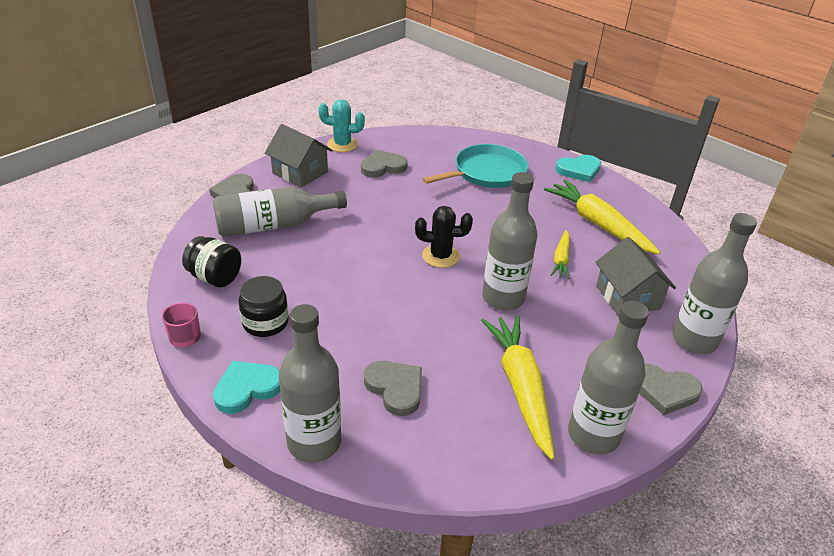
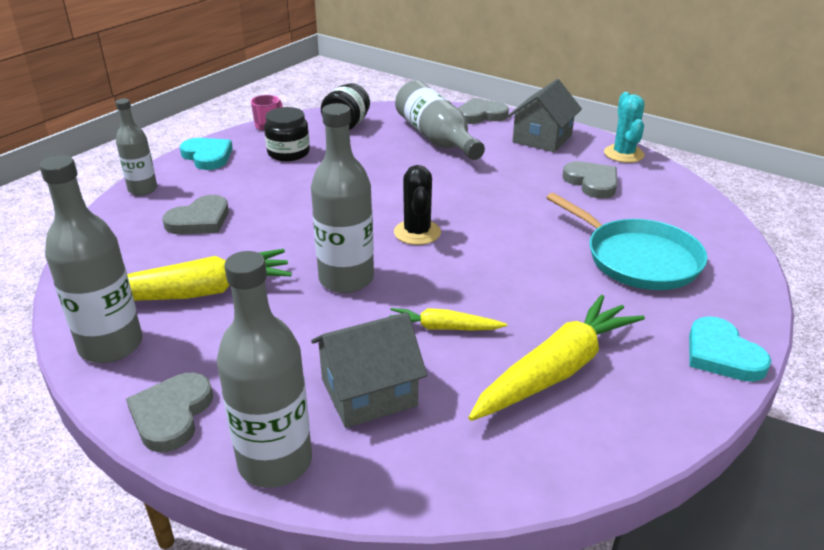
camera: 85 degrees right, 5 degrees down
(314, 442) = (143, 189): grey bottle -> grey bottle, size x0.62

